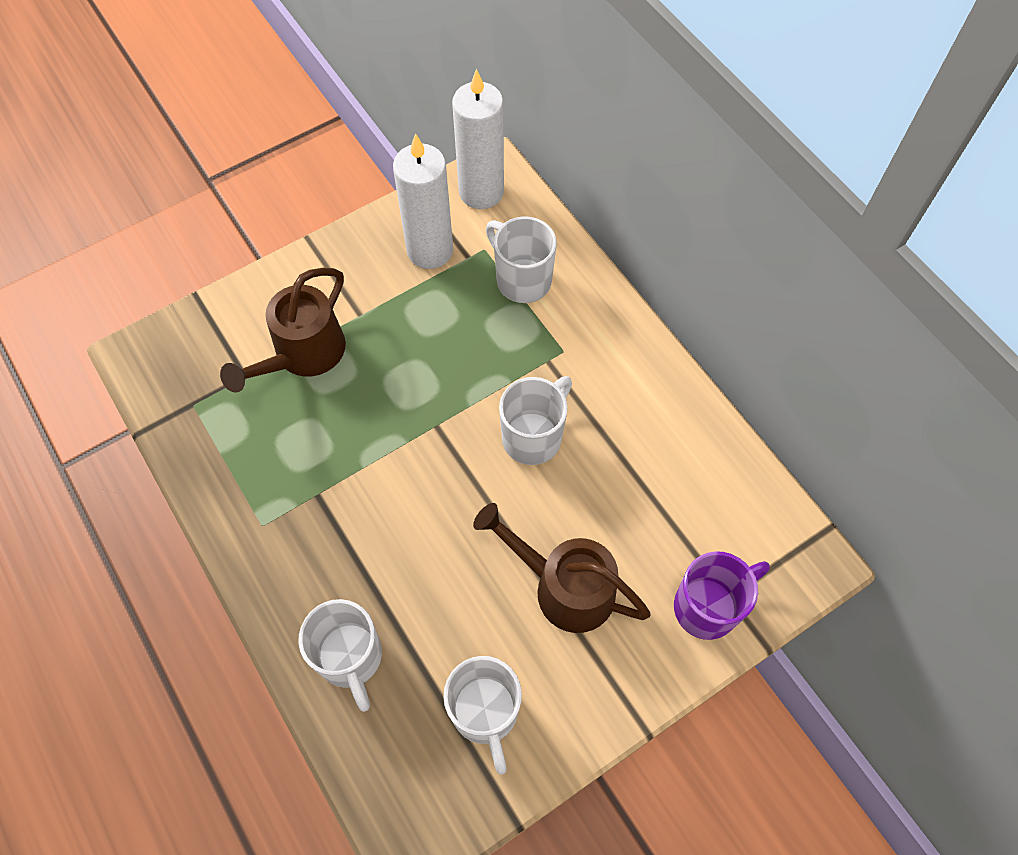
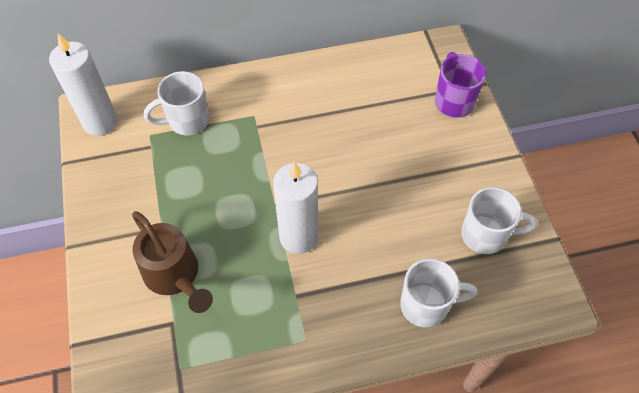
camera: 70 degrees left, 5 degrees down
(430, 250) = (131, 168): white candle -> white candle (298, 237)
(533, 436) = (308, 151): white mug -> none
(563, 586) = (417, 168): brown watering can -> none

